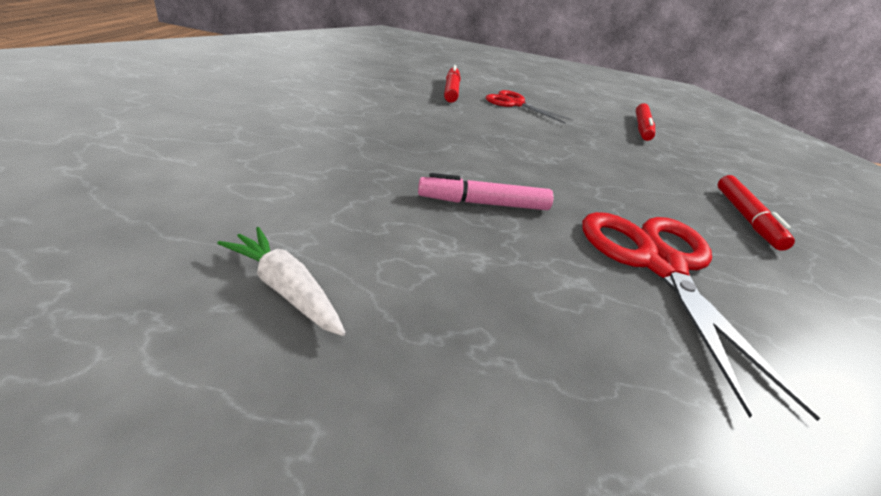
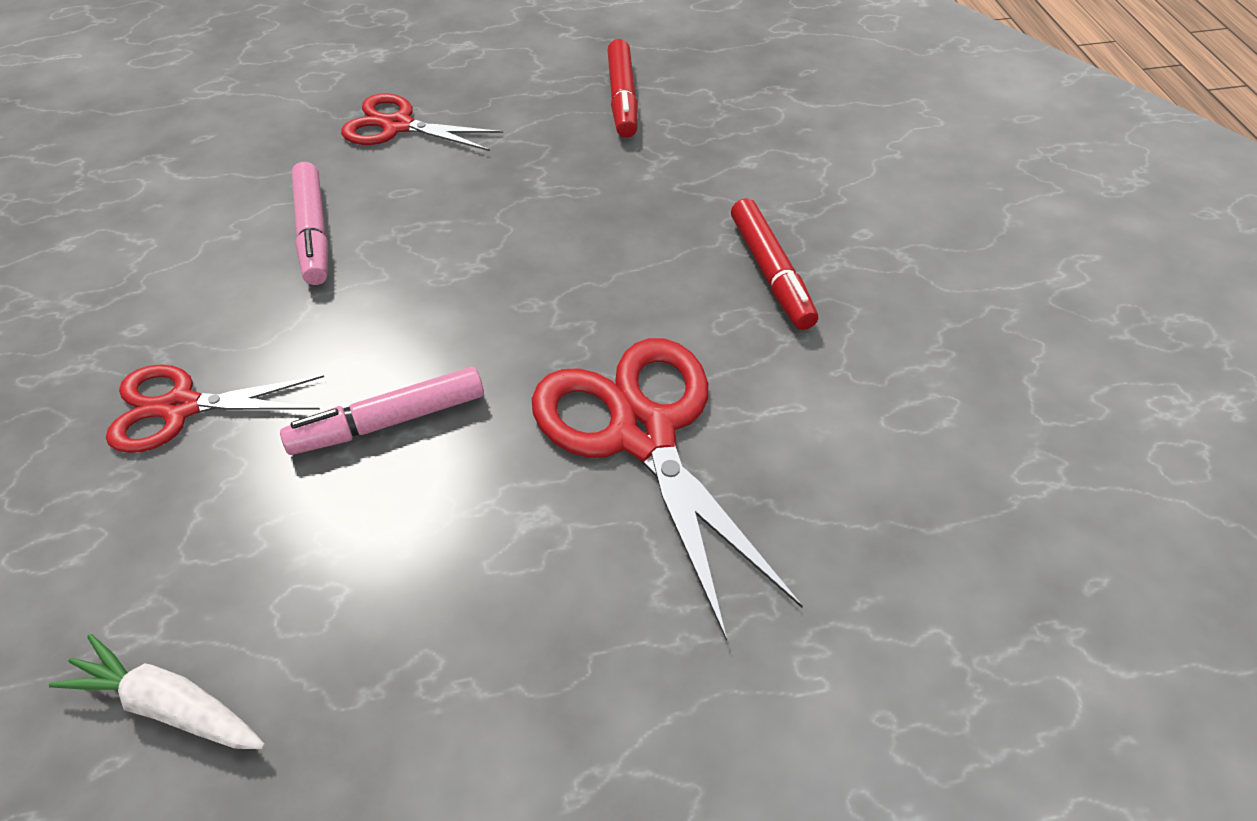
camera: 15 degrees left, 15 degrees up
(362, 159) = (181, 408): none -> red scissors
(451, 90) = (277, 137): red marker -> none
(460, 123) = (313, 232): none -> pink marker

